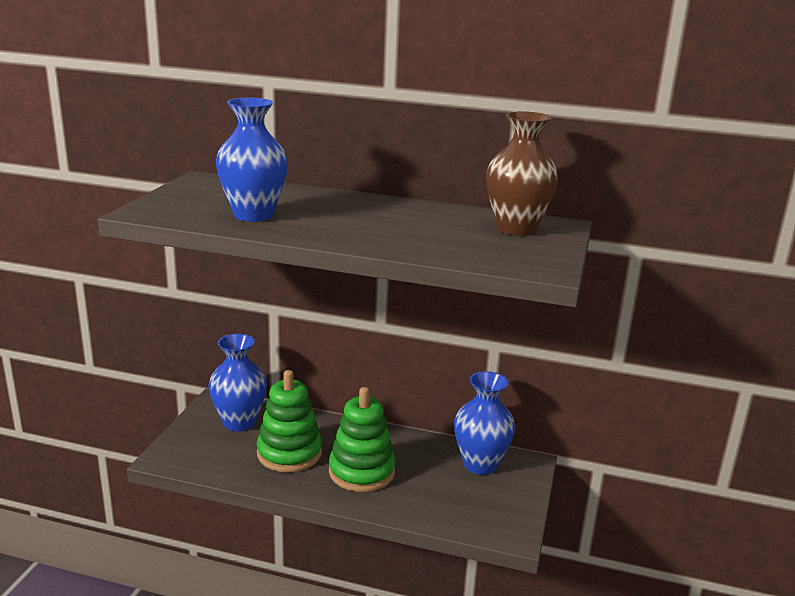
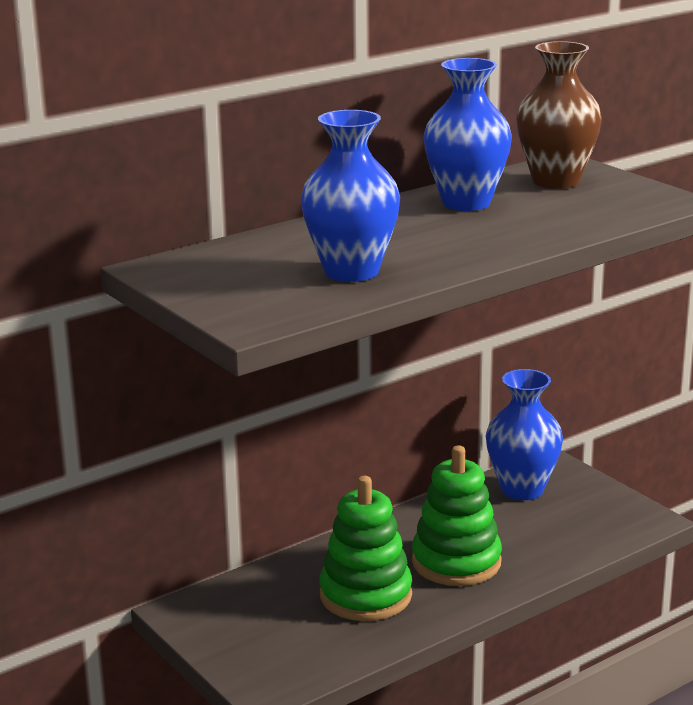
camera: 50 degrees left, 0 degrees up
(239, 422) = (254, 608): blue vase -> blue vase (466, 203)

